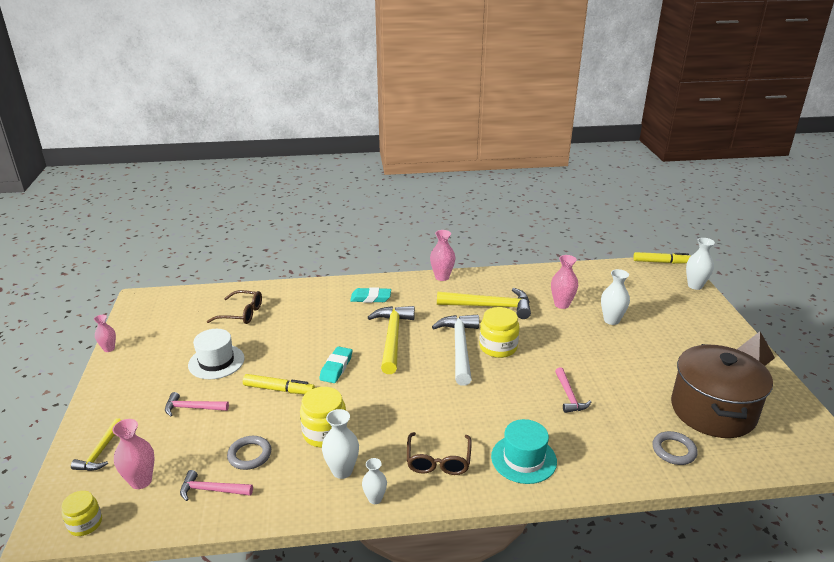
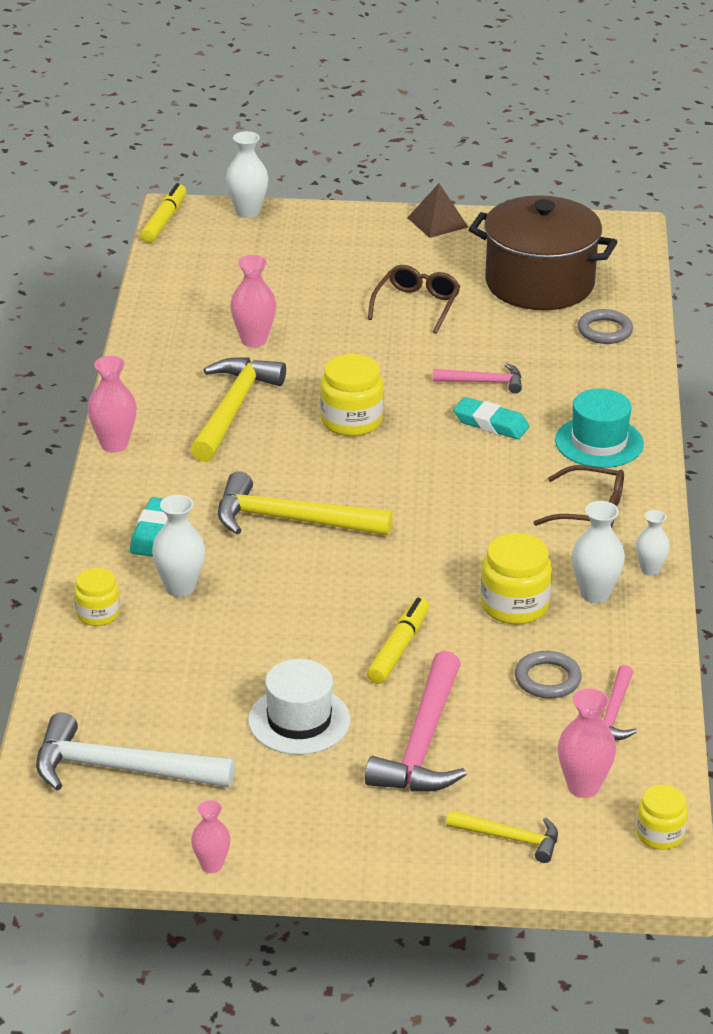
camera: 80 degrees left, 5 degrees up
(192, 408) = (423, 743): pink hammer -> pink hammer, size x1.82
(242, 313) = (147, 692): brown glasses -> brown glasses (417, 305)
(302, 292) = (98, 614): none -> yellow jar
(336, 367) = (356, 585): turquoise eraser -> turquoise eraser (491, 423)
(459, 348) = (341, 457): white hammer -> white hammer (120, 769)
(611, 320) = (314, 306): white vase -> white vase (180, 588)

